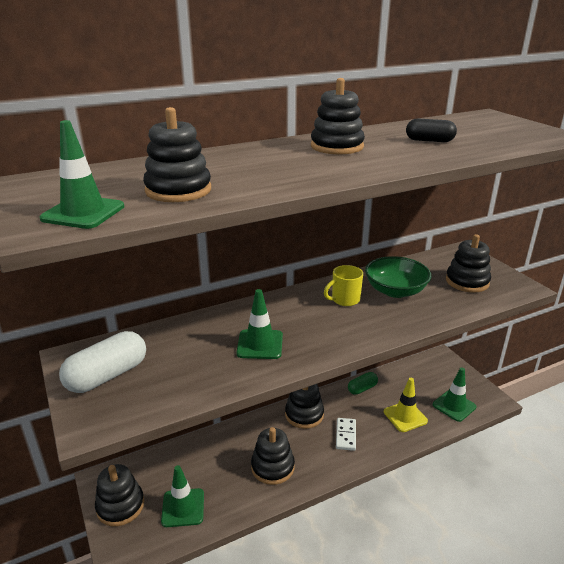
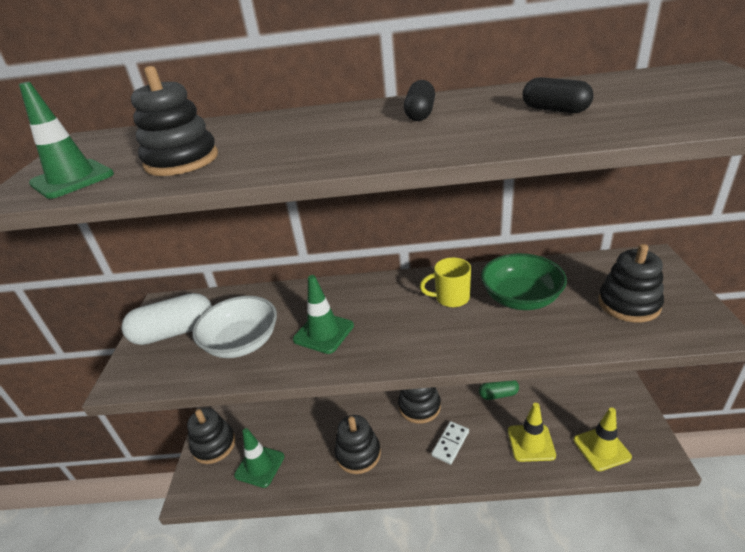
camera: 30 degrees right, 5 degrees up
(189, 368) = (242, 343): none -> white bowl
(337, 146) = (420, 114): black stacking toy -> black capsule
(454, 406) = (601, 448): green traffic cone -> yellow traffic cone

